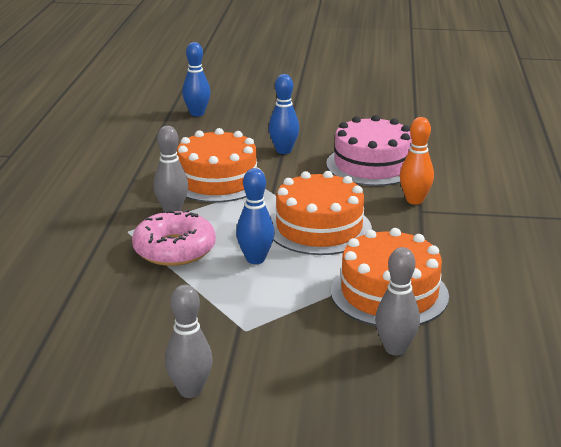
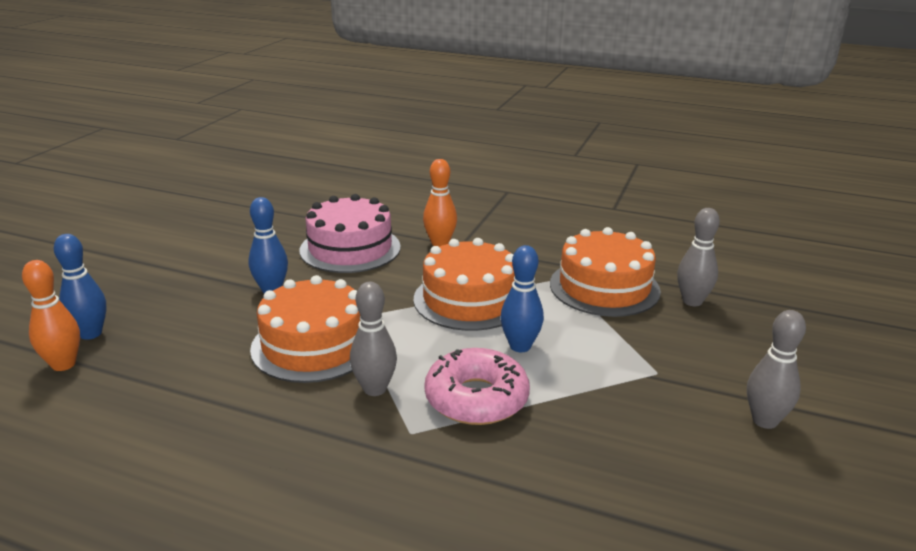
camera: 75 degrees left, 0 degrees up
(162, 116) = (63, 364): none -> orange bowling pin

